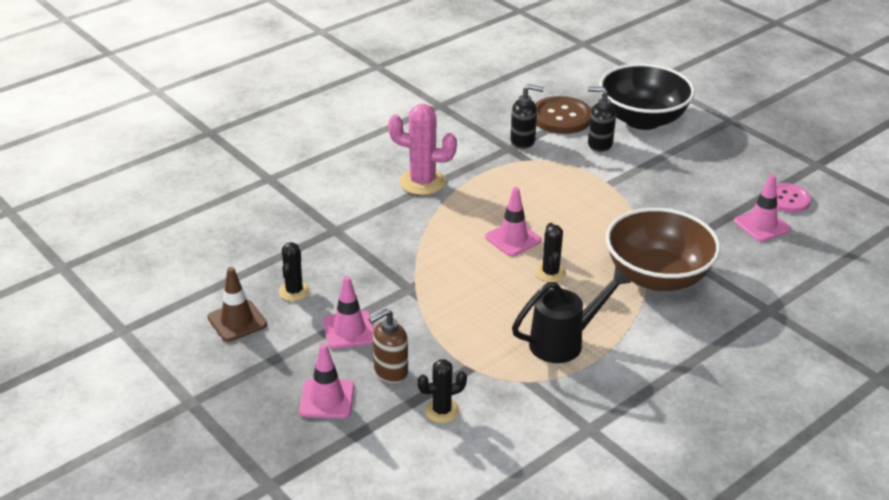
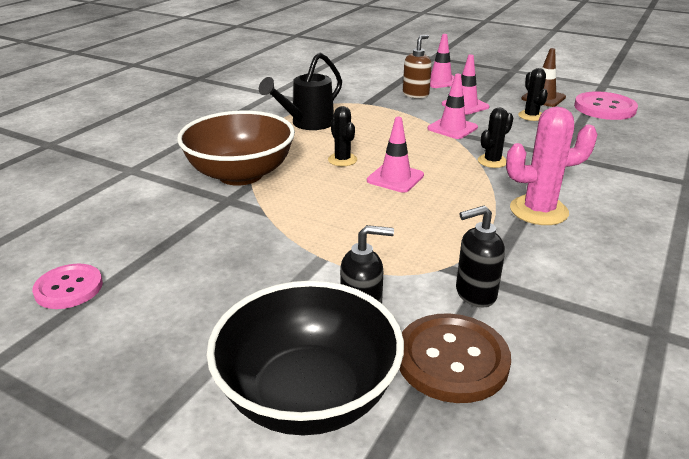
camera: 160 degrees right, 5 degrees down
(193, 284) = (604, 108): none -> pink button
(442, 411) = (368, 87): black cactus -> black cactus (492, 161)
(762, 225) = (117, 245): pink traffic cone -> pink traffic cone (452, 128)

